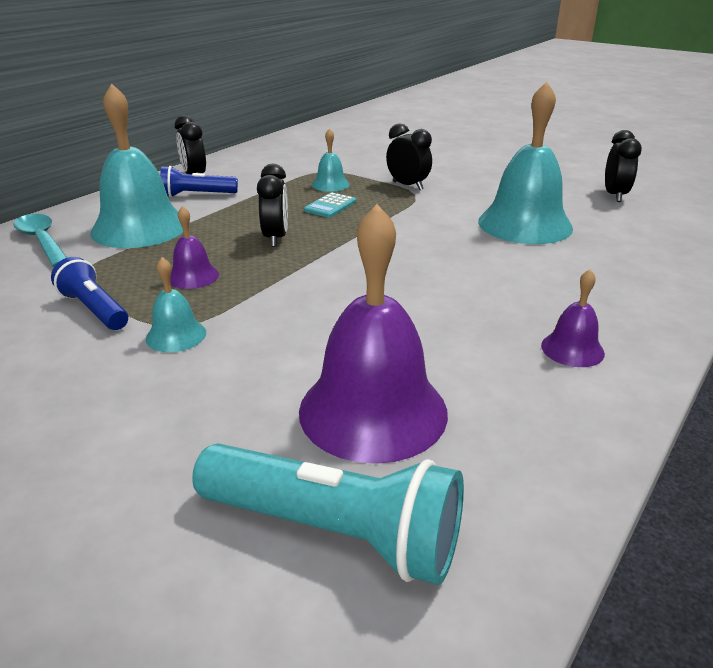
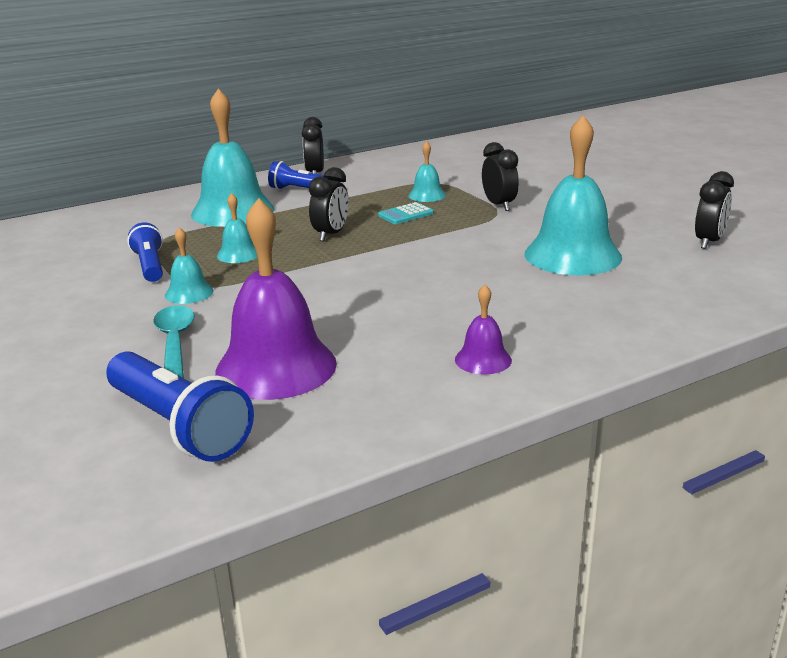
camera: 25 degrees right, 5 degrees down
(42, 241) = (155, 211): turquoise spoon -> turquoise spoon (175, 343)
(193, 276) = (238, 254): purple bell -> turquoise bell
(334, 532) = (178, 426): turquoise flashlight -> blue flashlight

